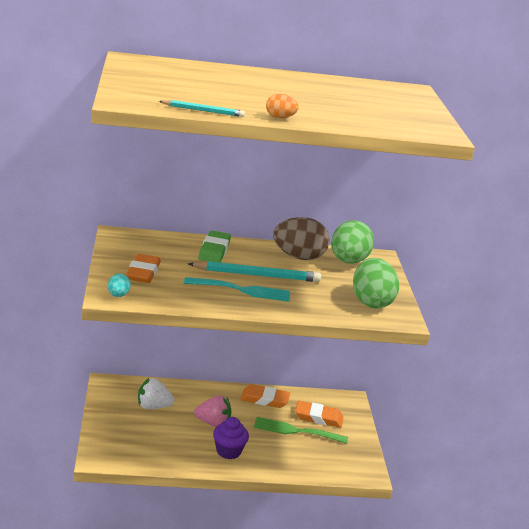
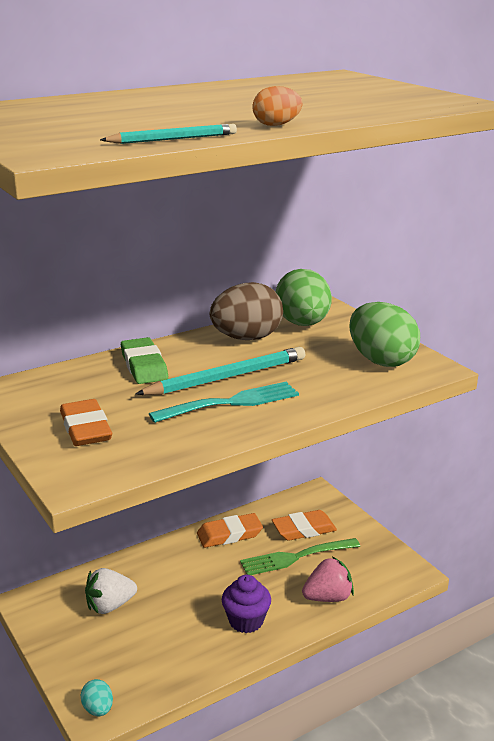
camera: 25 degrees left, 0 degrees up
(118, 295) = (85, 474): turquoise egg -> turquoise egg (98, 709)
(213, 423) = (198, 592): pink strawberry -> pink strawberry (328, 597)

